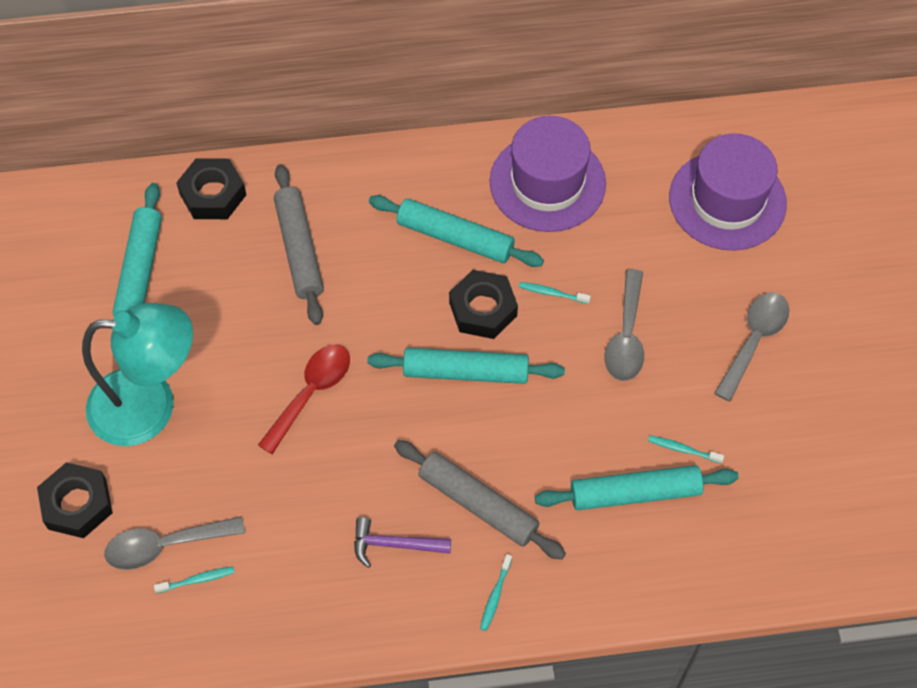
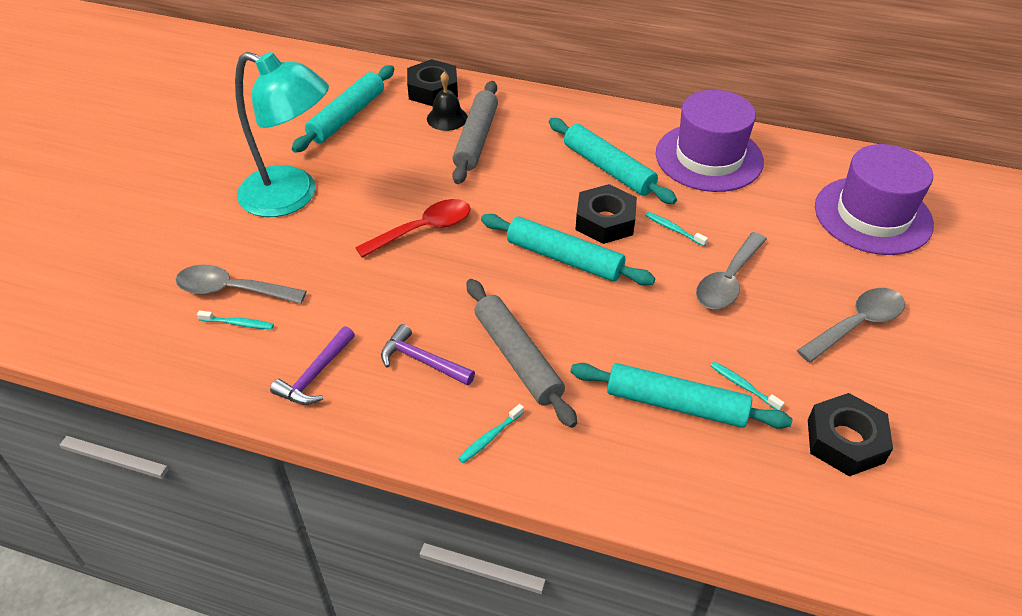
camera: 25 degrees right, 15 degrees down
(77, 504) = (188, 239): black nut -> black nut (845, 441)
(251, 231) = (447, 118): none -> black bell
(306, 602) = (315, 375): none -> purple hammer

